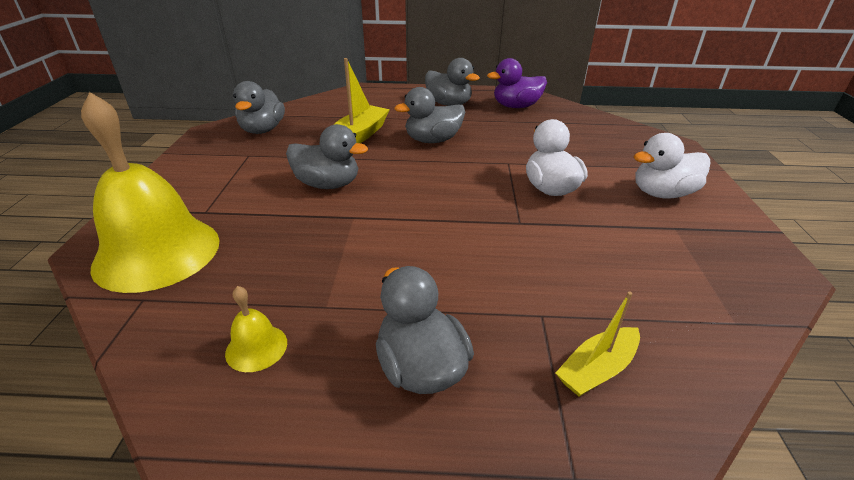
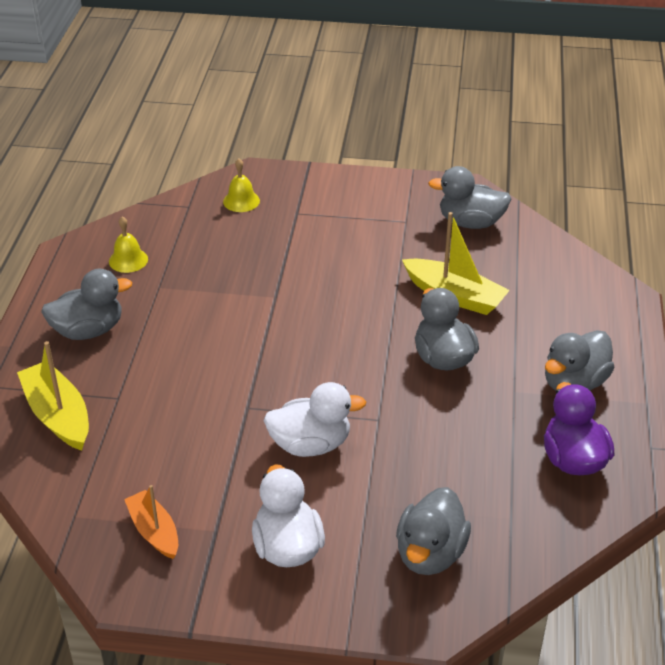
camera: 95 degrees right, 5 degrees up
(157, 252) = (241, 201): yellow bell -> yellow bell, size x0.41
(328, 184) = (337, 278): grey duck -> grey duck (430, 553)
(597, 369) = (58, 415): yellow boat -> yellow boat, size x1.53
(705, 262) = (154, 531): none -> orange boat

